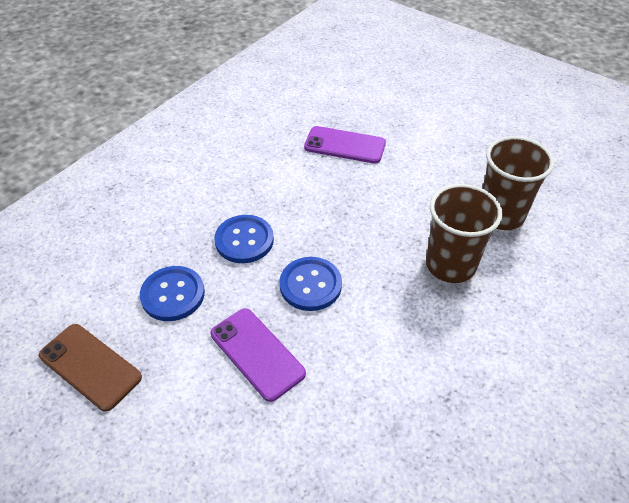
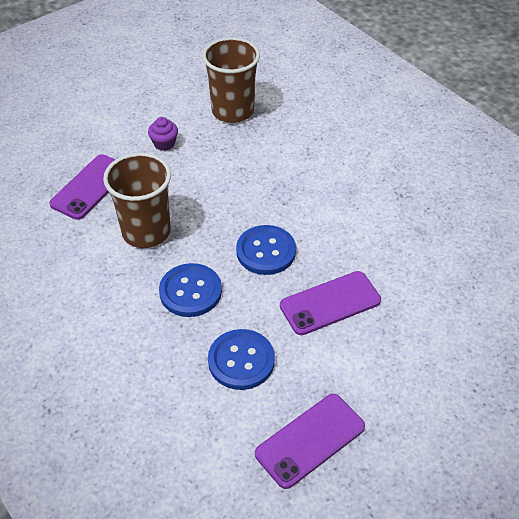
camera: 75 degrees left, 0 degrees up
(90, 366) = (310, 440): brown phone -> purple phone
(423, 176) = (164, 143): none -> purple cupcake
(450, 265) = (275, 156): brown cup -> brown cup (146, 232)

